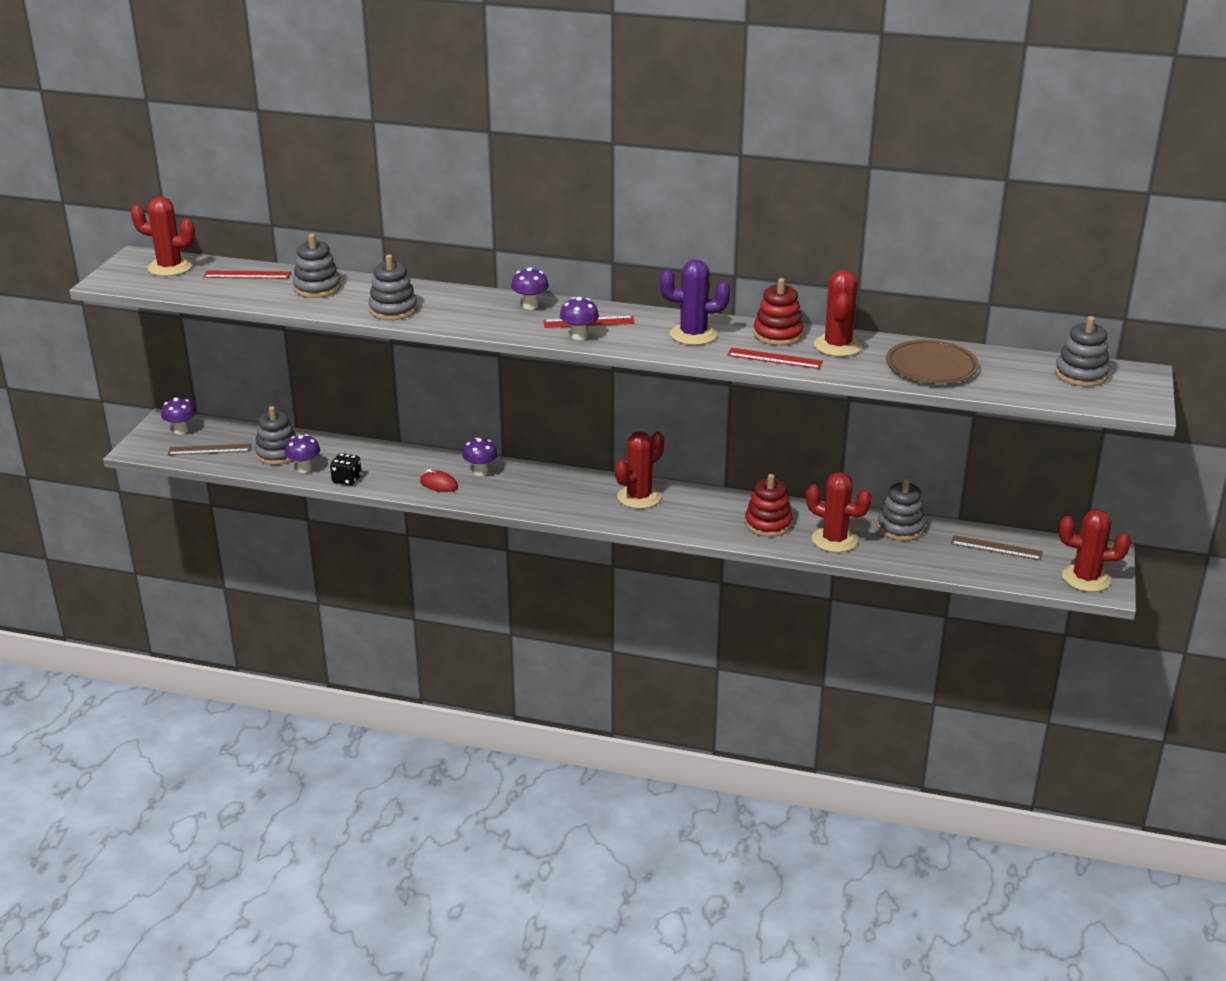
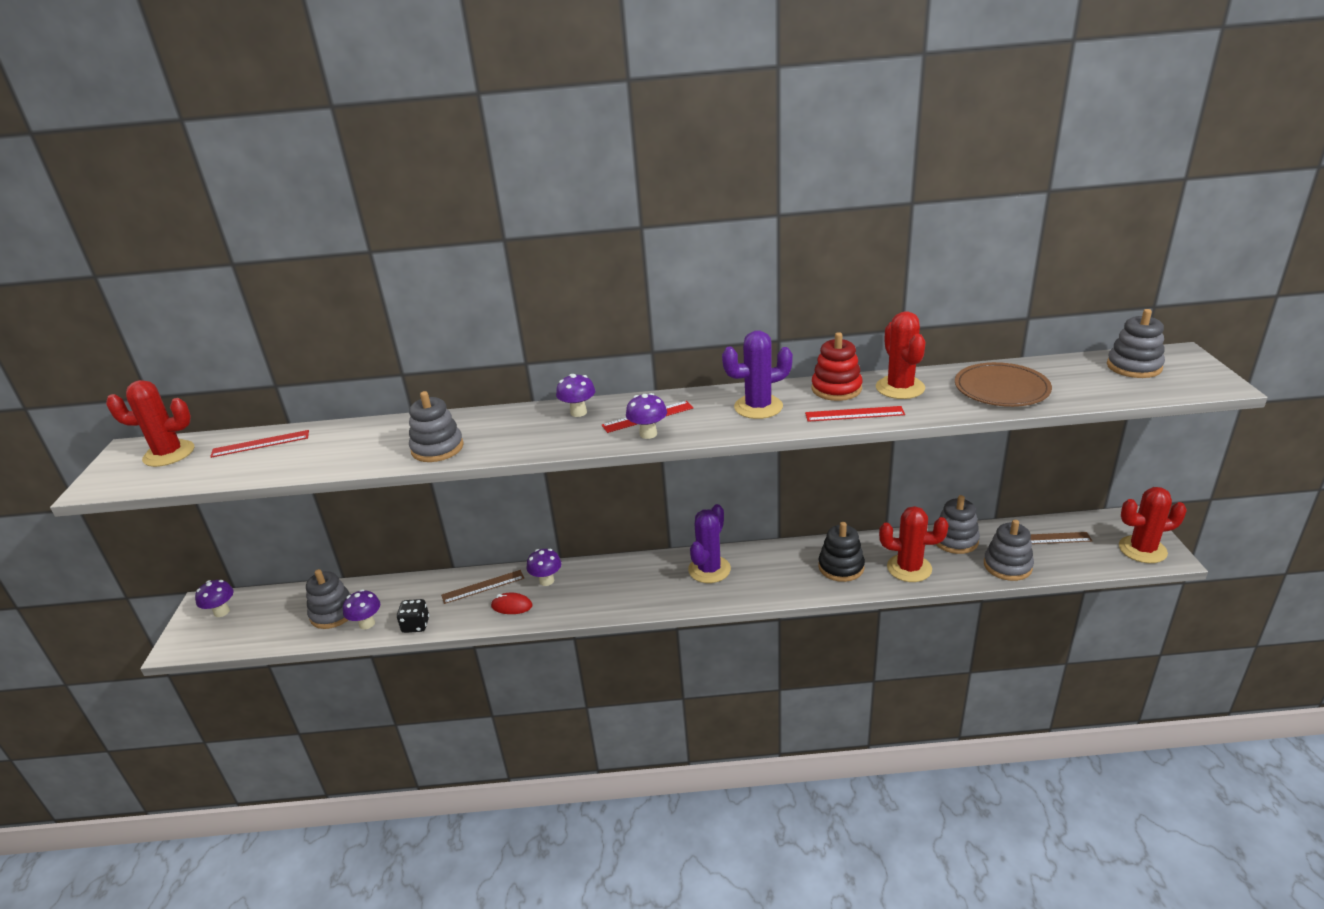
camera: 15 degrees left, 0 degrees up
(209, 449) = (258, 627): brown ruler -> brown ruler (483, 587)
(317, 288) = (344, 442): grey stacking toy -> grey stacking toy (1007, 566)
(639, 497) = (709, 569): red cactus -> purple cactus
(768, 524) = (841, 567): red stacking toy -> black stacking toy

